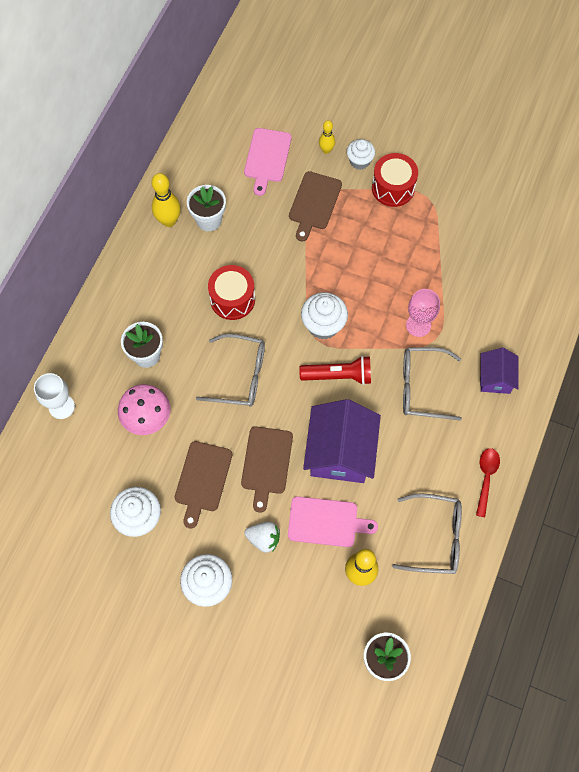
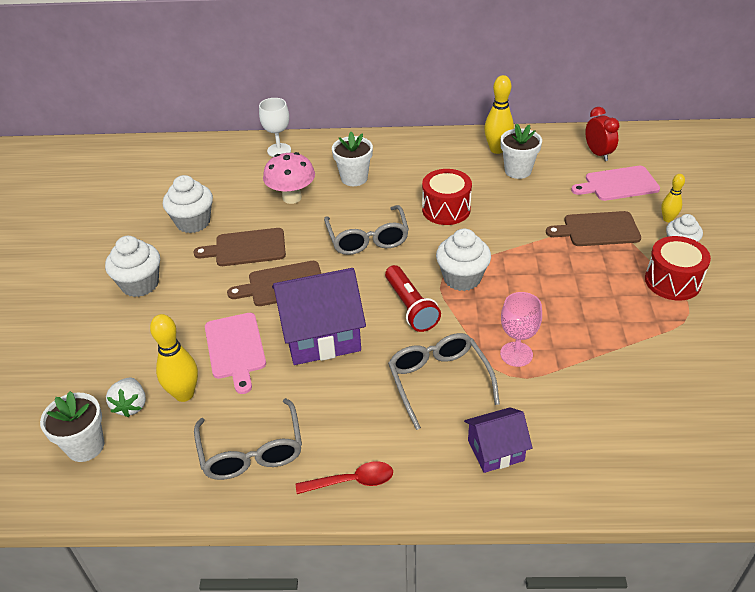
camera: 70 degrees right, 25 degrees down
(219, 149) = (598, 154): none -> red clock
(264, 539) = (200, 307): white strawberry -> white strawberry (131, 405)

